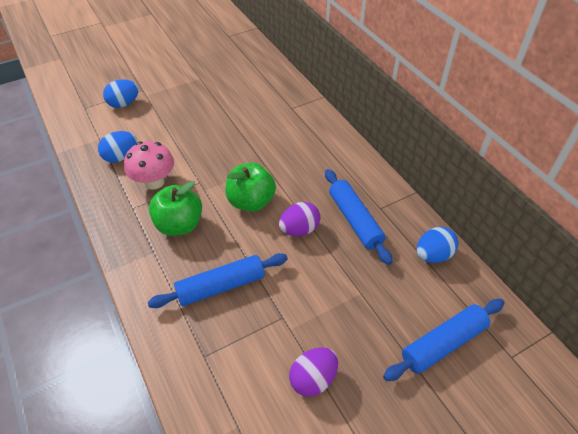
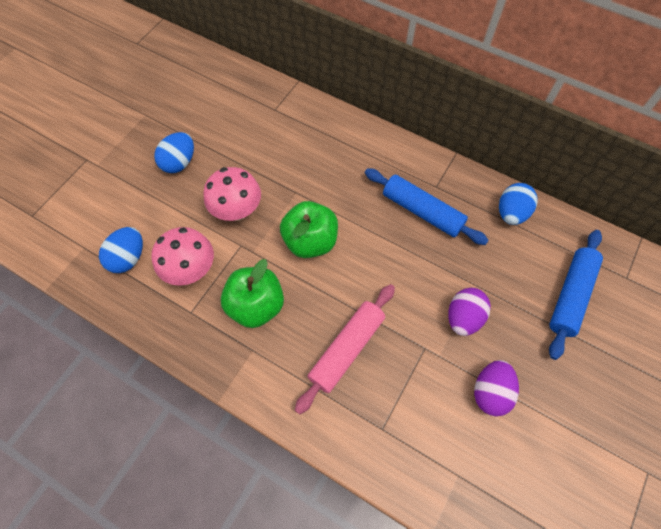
camera: 30 degrees left, 15 degrees up
(124, 104) = (78, 188): blue egg -> blue egg (179, 162)
(214, 159) = (237, 210): none -> pink mushroom
(221, 286) = (346, 349): blue rolling pin -> pink rolling pin
(299, 229) = (378, 248): purple egg -> purple egg (463, 317)

